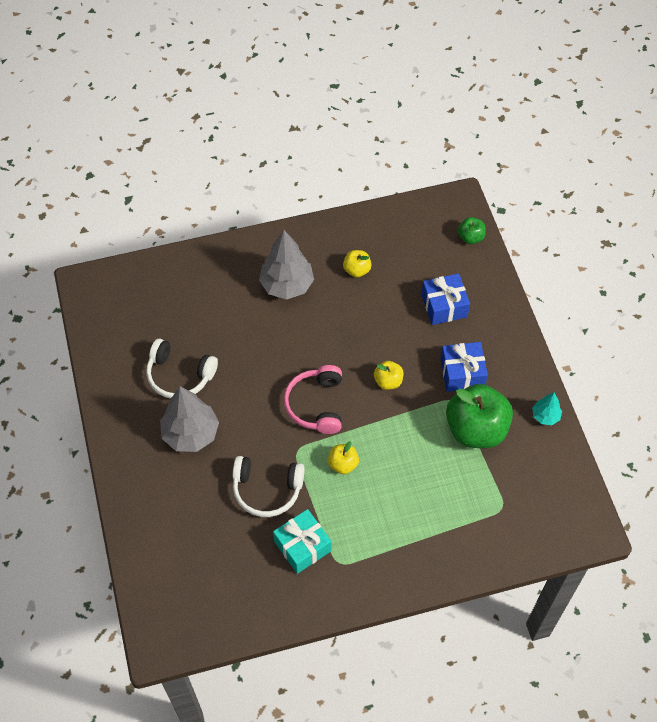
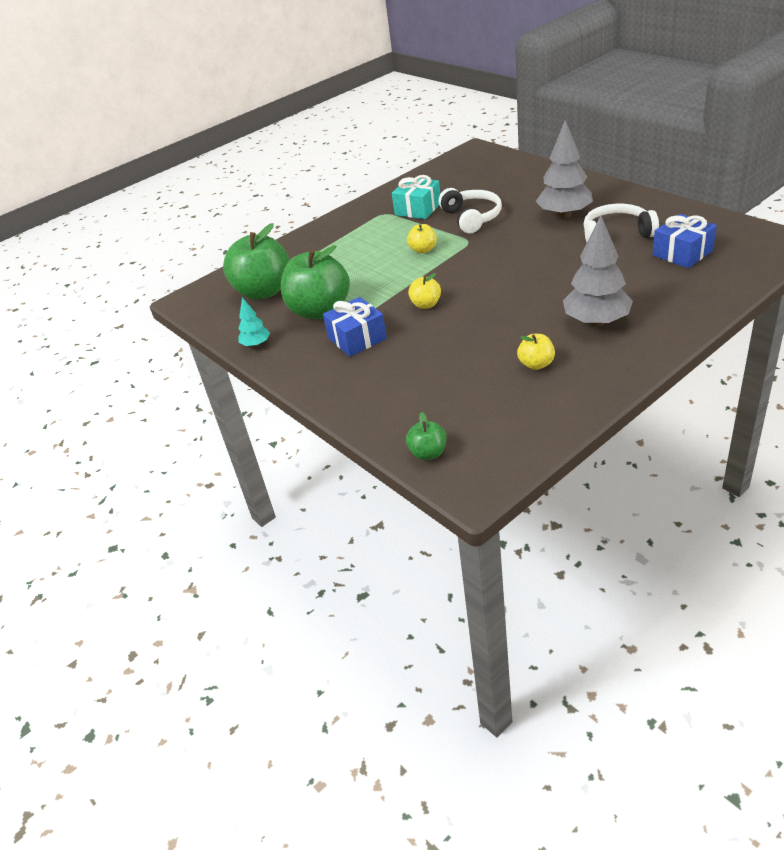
camera: 160 degrees right, 20 degrees down
(267, 489) = (471, 218): white headphones -> white headphones turned 90 degrees clockwise
(316, 405) = (478, 267): pink headphones -> none
(444, 306) = (413, 377): blue gift -> blue gift (682, 253)
(514, 494) = (263, 291): none -> green apple

